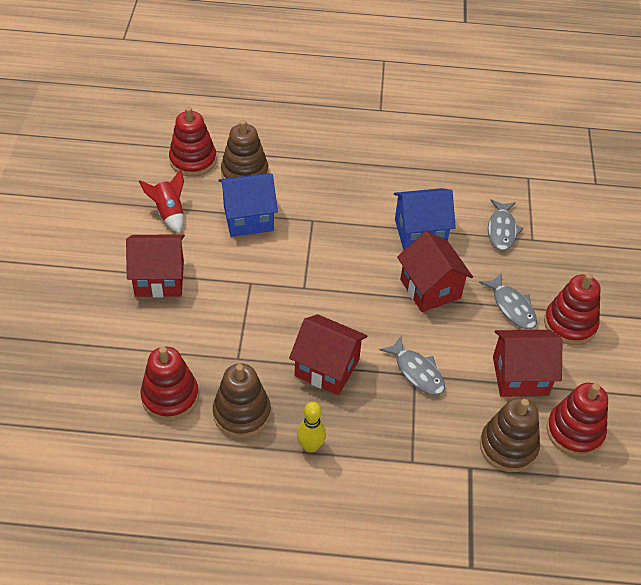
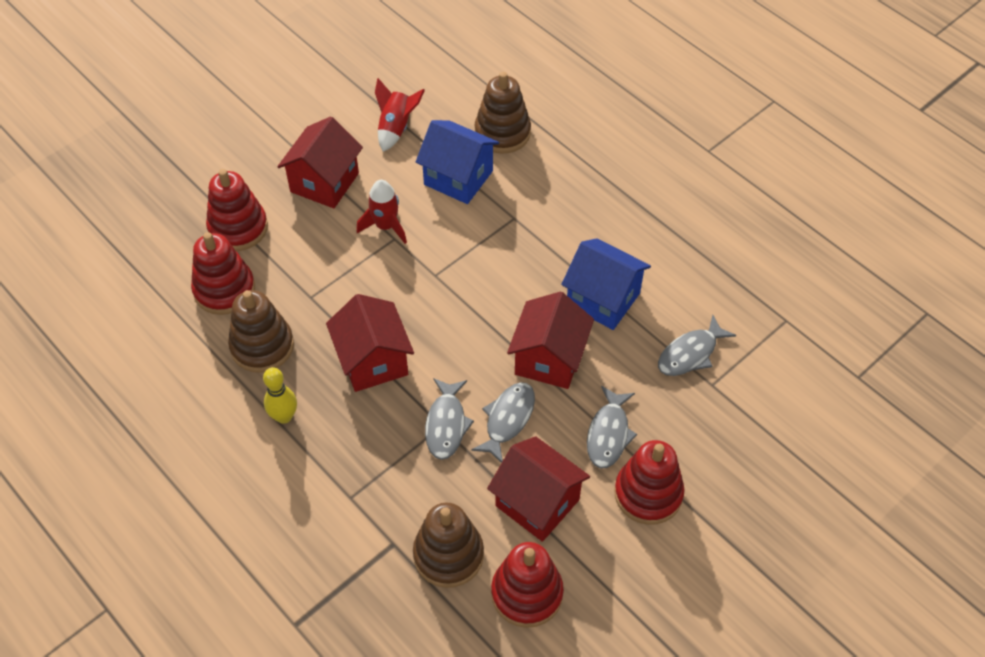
camera: 45 degrees right, 5 degrees up
(159, 279) = (324, 182): red house -> red house turned 75 degrees clockwise
(193, 160) = (470, 91): red stacking toy -> red stacking toy (238, 228)
(235, 279) = (385, 226): none -> red rocket
(448, 341) = (508, 419): none -> grey fish

